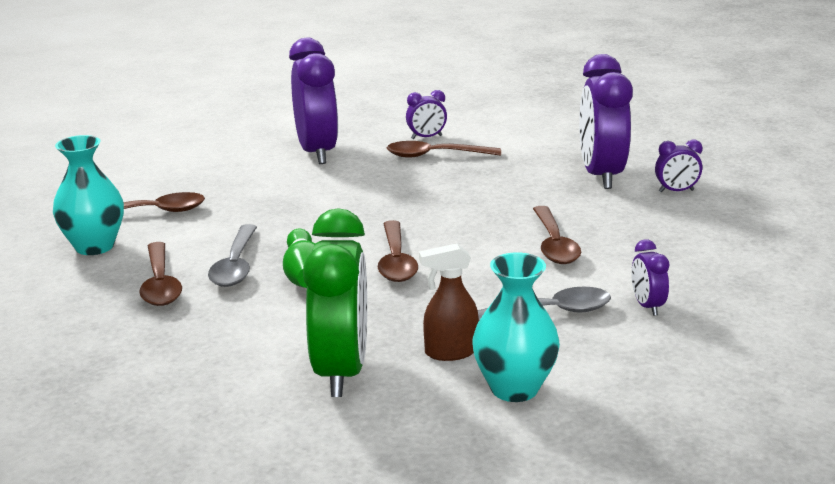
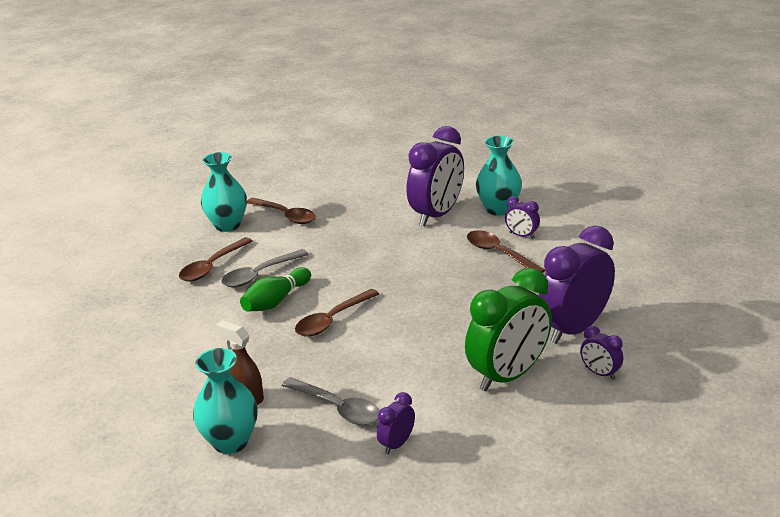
camera: 50 degrees right, 5 degrees up
(341, 371) = (186, 372): green clock -> green clock (508, 375)
(364, 128) = (498, 209): none -> turquoise vase
(554, 244) = (435, 364): brown spoon -> none

